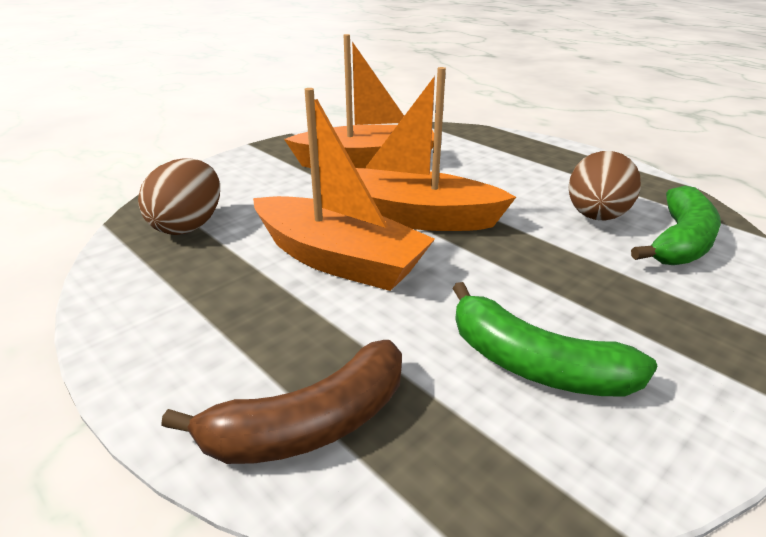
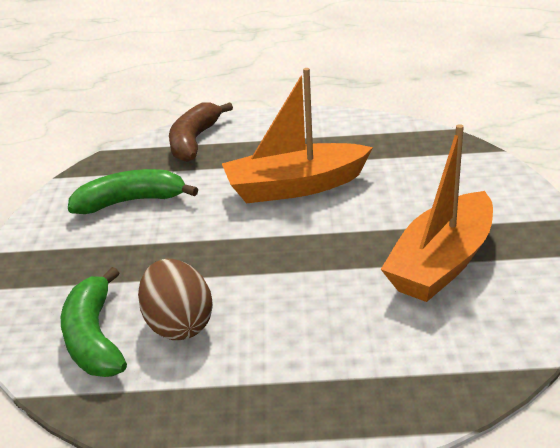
camera: 135 degrees right, 0 degrees up
(189, 226) = (412, 152): brown egg -> none
(413, 217) = (306, 237): orange boat -> none

